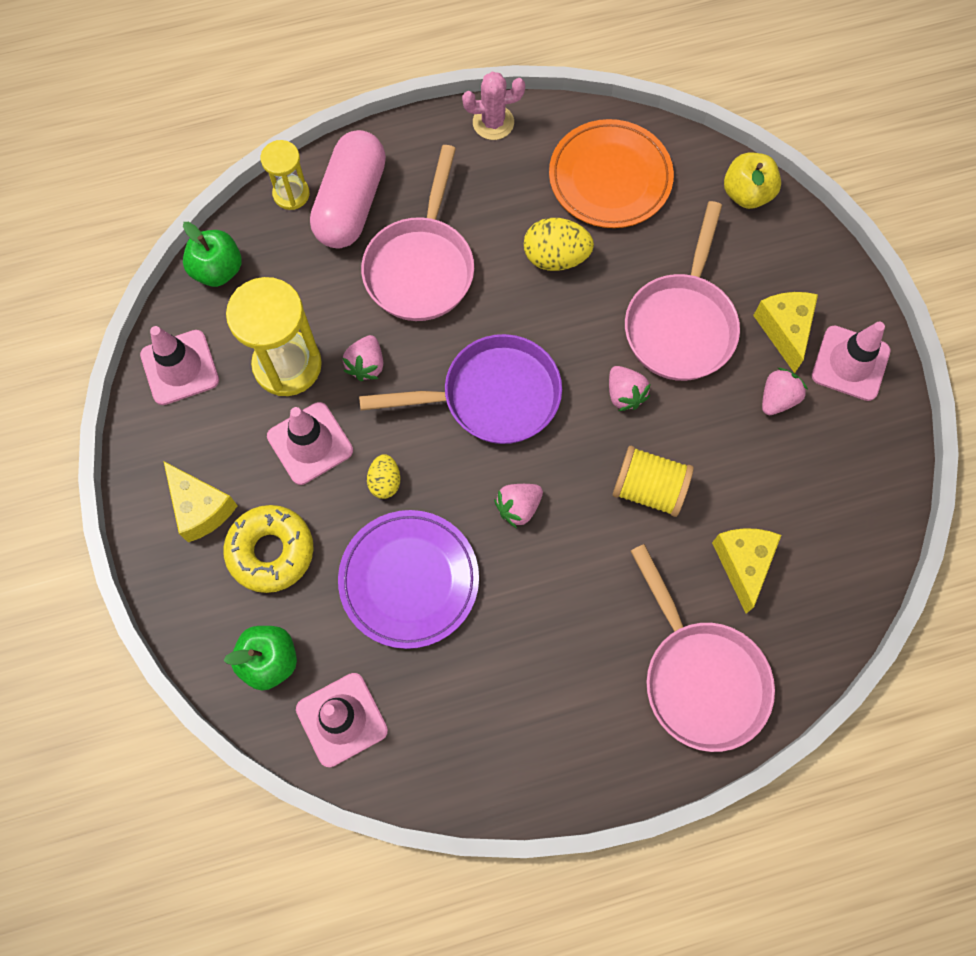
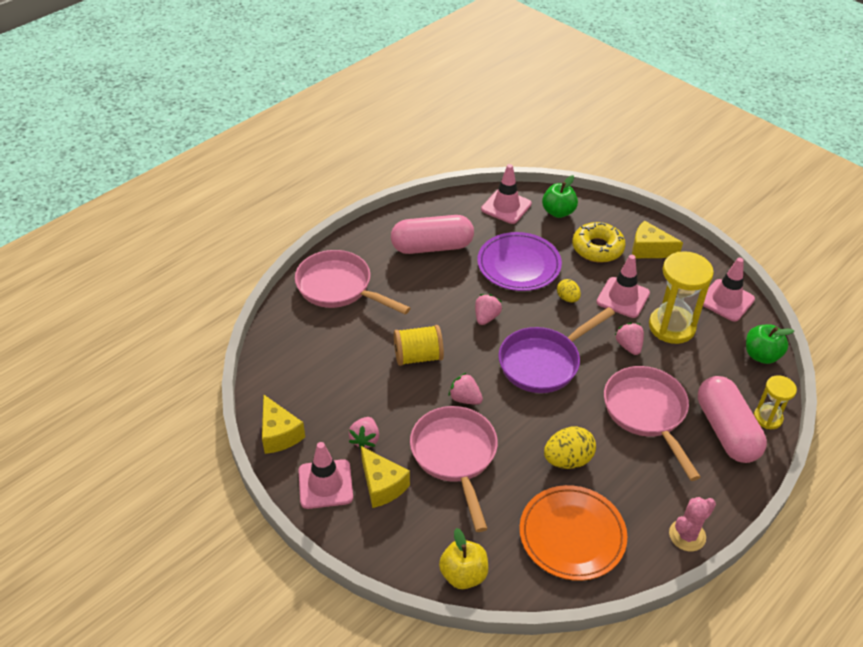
camera: 150 degrees right, 25 degrees down
(514, 690) = (432, 247): none -> pink capsule
(743, 563) = (341, 344): yellow cheese -> yellow cheese (279, 434)

